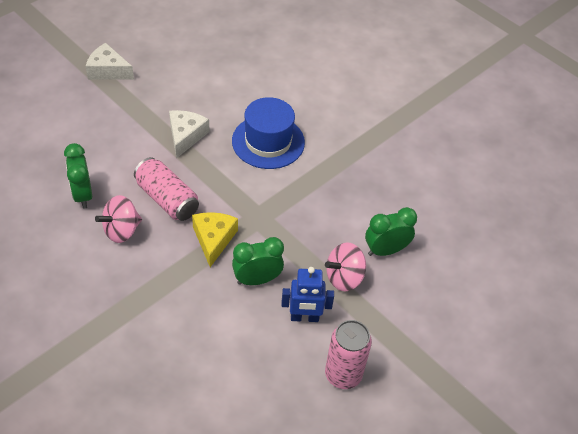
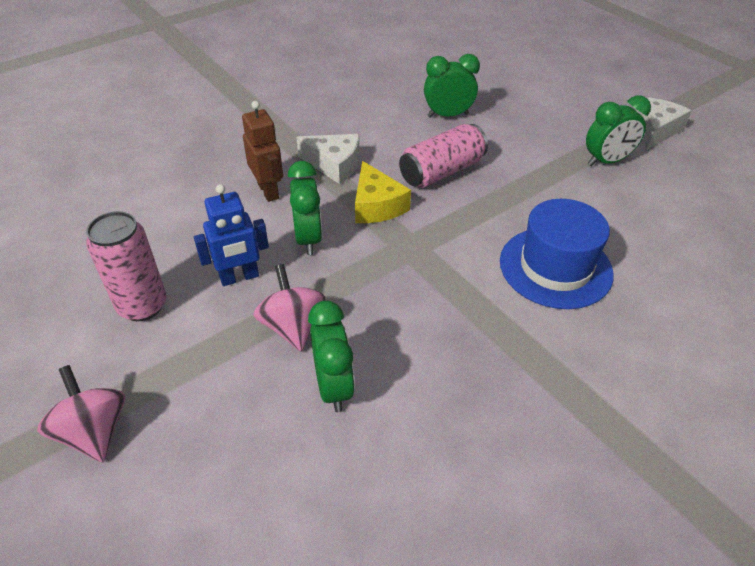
camera: 100 degrees right, 5 degrees down
(121, 230) = (396, 139): pink spinning top -> pink spinning top (94, 431)
(150, 102) = (606, 161): none -> green clock
(186, 136) = (551, 189): white cheese -> white cheese (334, 165)
(200, 316) = (268, 191): none -> brown robot
(214, 239) = (376, 205): yellow cheese -> yellow cheese turned 60 degrees clockwise
(304, 317) = (239, 277): blue robot -> blue robot turned 120 degrees counterclockwise

